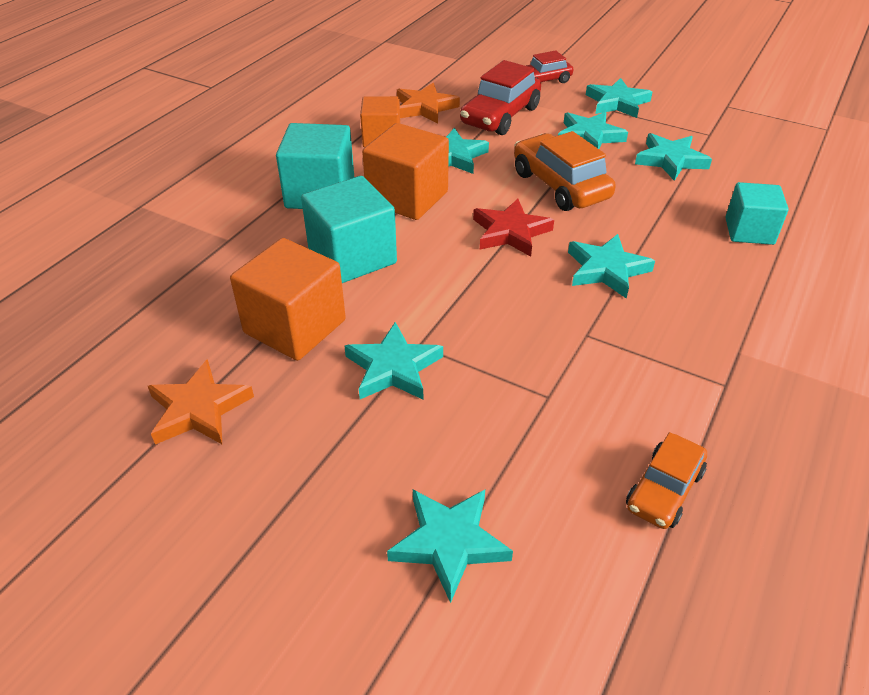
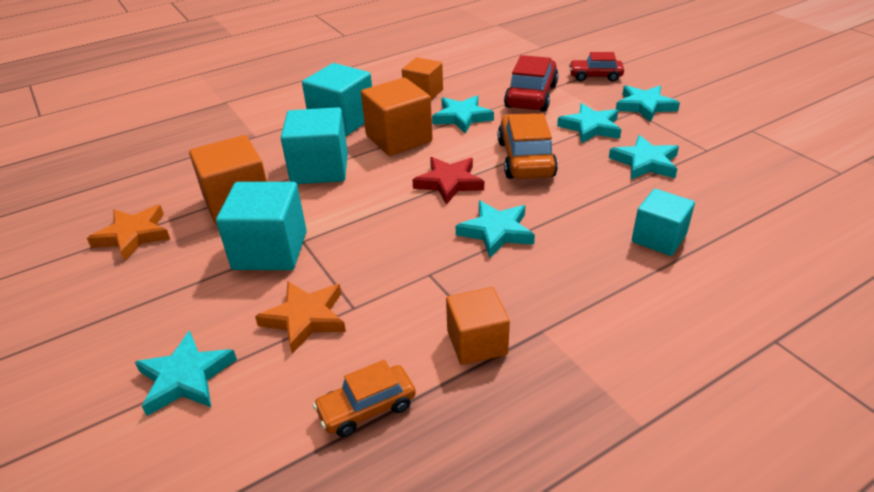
camera: 30 degrees right, 5 degrees down
(393, 368) = (270, 250): turquoise star -> turquoise cube
(425, 107) = (478, 78): orange star -> orange star (305, 318)
(500, 116) = (531, 96): red car -> red car turned 135 degrees clockwise
(696, 385) = (477, 342): none -> orange cube

